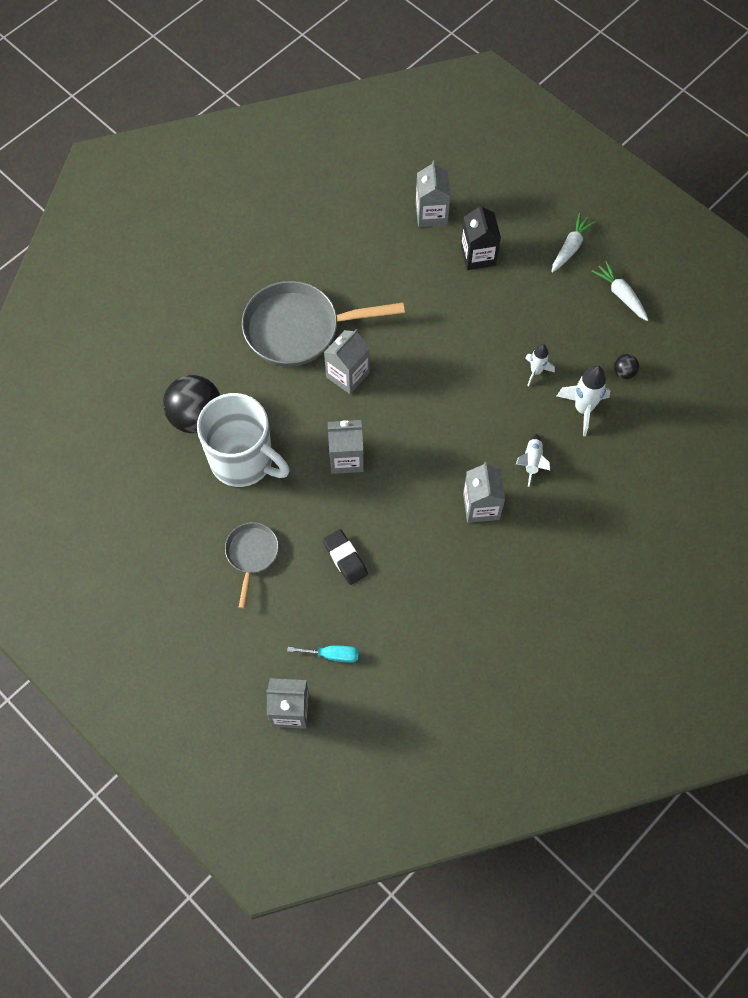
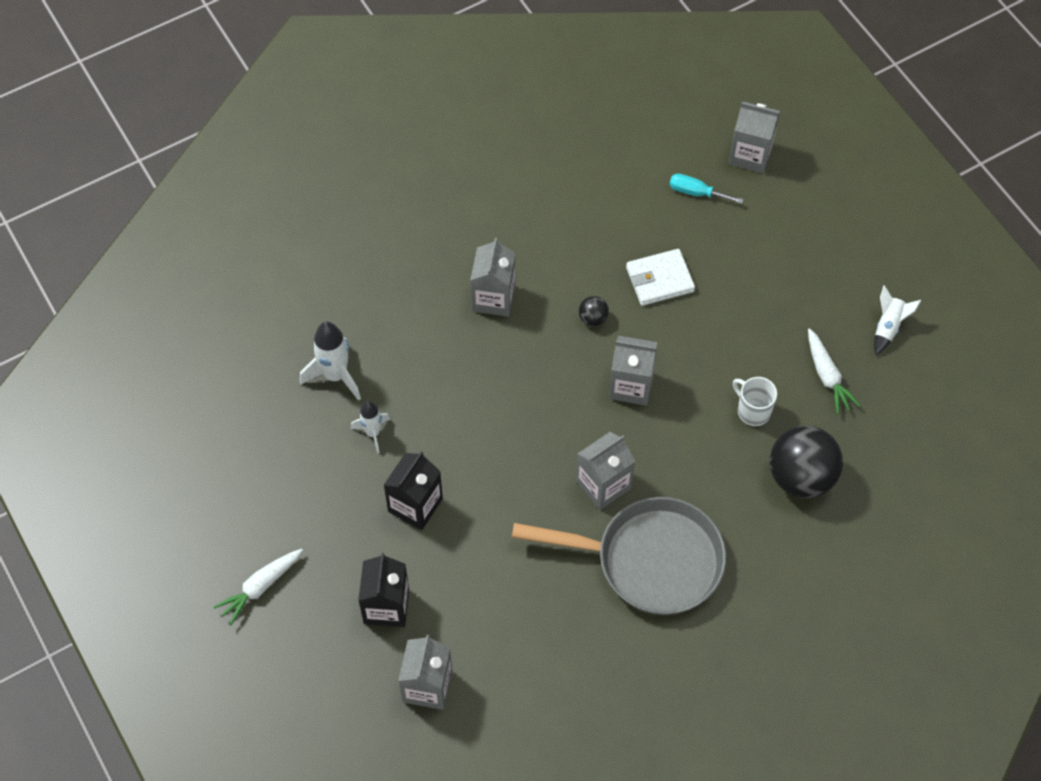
camera: 165 degrees left, 5 degrees down
(243, 461) = (753, 411): white mug -> white mug, size x0.44
(251, 554) = (762, 307): grey pan -> none
(345, 558) = (659, 280): black eraser -> white wallet
(483, 327) = (415, 505): none -> black carton
(532, 462) = (419, 331): white rocket -> white rocket (888, 327)
(621, 295) = (226, 505): white carrot -> white carrot (827, 376)
(624, 372) = (268, 407): black ball -> black ball (593, 318)

